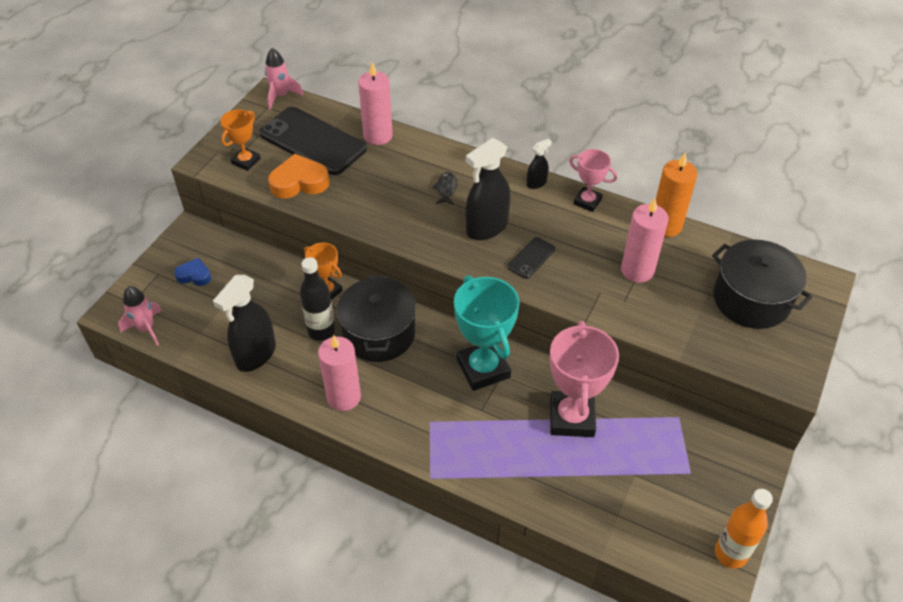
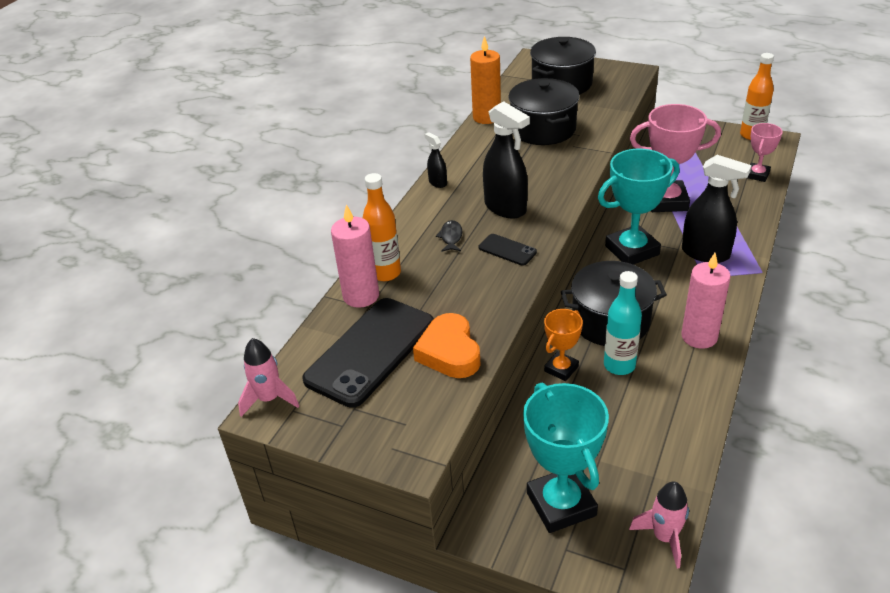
camera: 90 degrees left, 10 degrees down
(194, 275) = (561, 504): blue heart -> turquoise trophy
(246, 161) = (411, 411): orange trophy -> none
(256, 355) = (670, 415): black spray bottle -> black spray bottle (705, 253)
(321, 331) = (619, 365): black bottle -> turquoise bottle
(403, 149) = (385, 273): none -> orange bottle
(446, 189) = (451, 237): black fish -> black fish turned 90 degrees clockwise
(531, 258) = (541, 180): black phone -> black phone (507, 250)
(587, 201) = (461, 154): pink trophy -> pink trophy (757, 175)
(637, 270) = (543, 129): pink candle -> black pot

